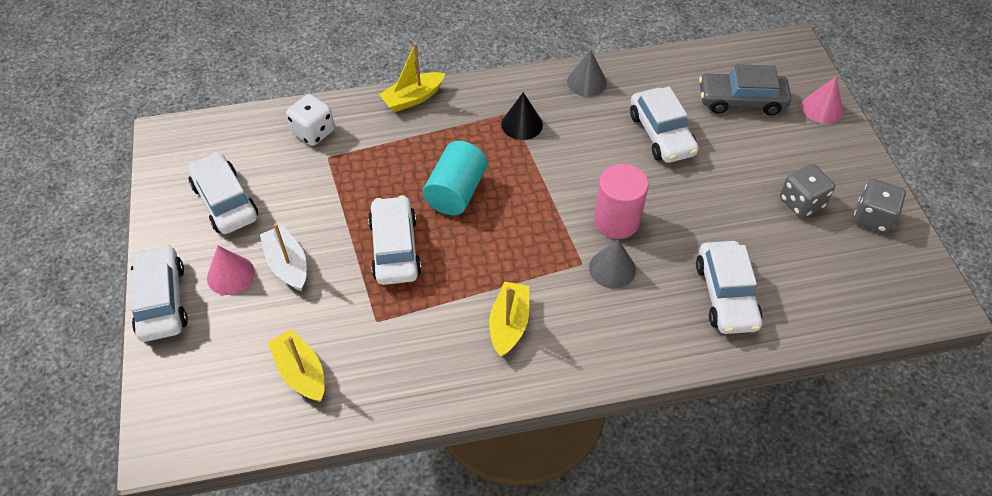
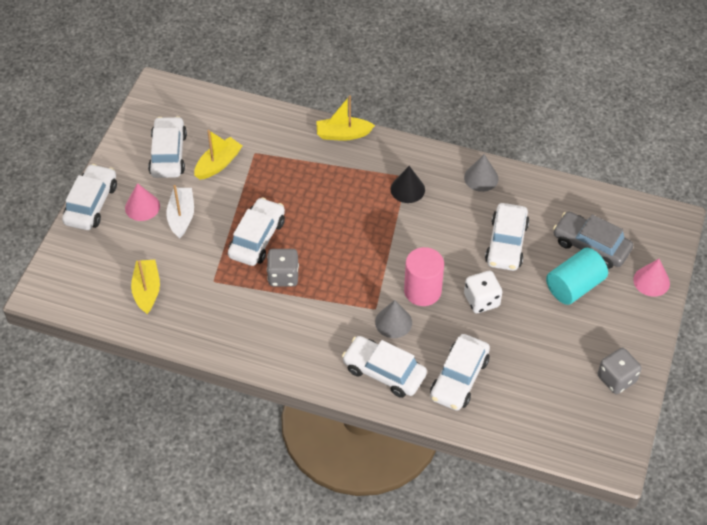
camera: 30 degrees right, 0 degrees up
(313, 132) = (257, 129): white dice -> white dice (481, 300)
(456, 192) = (325, 218): turquoise cylinder -> turquoise cylinder (574, 286)
(509, 324) = (296, 325): yellow boat -> yellow boat (218, 164)
(644, 329) = (384, 372): none -> white car
(801, 202) = (571, 342): grey dice -> grey dice (283, 276)

